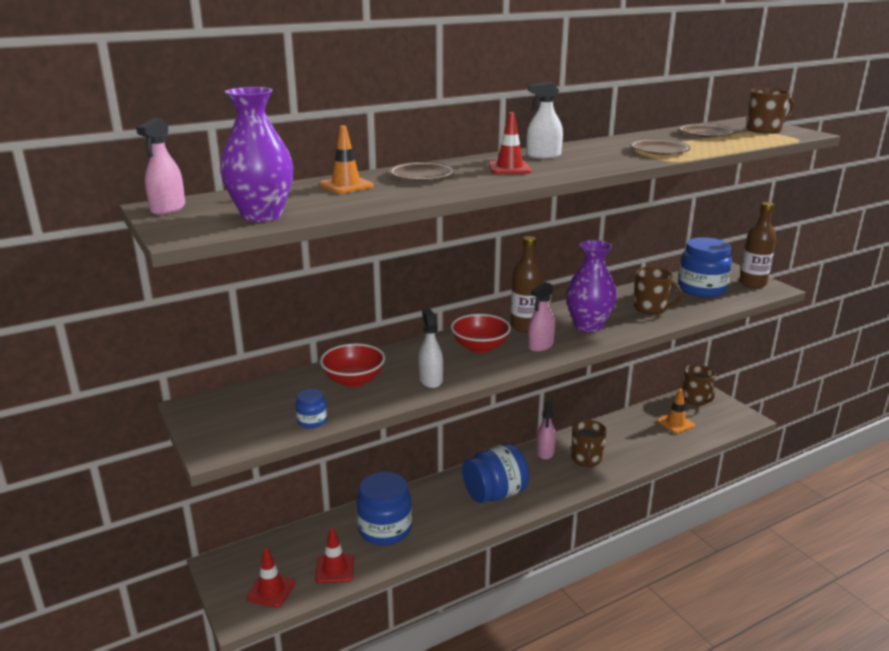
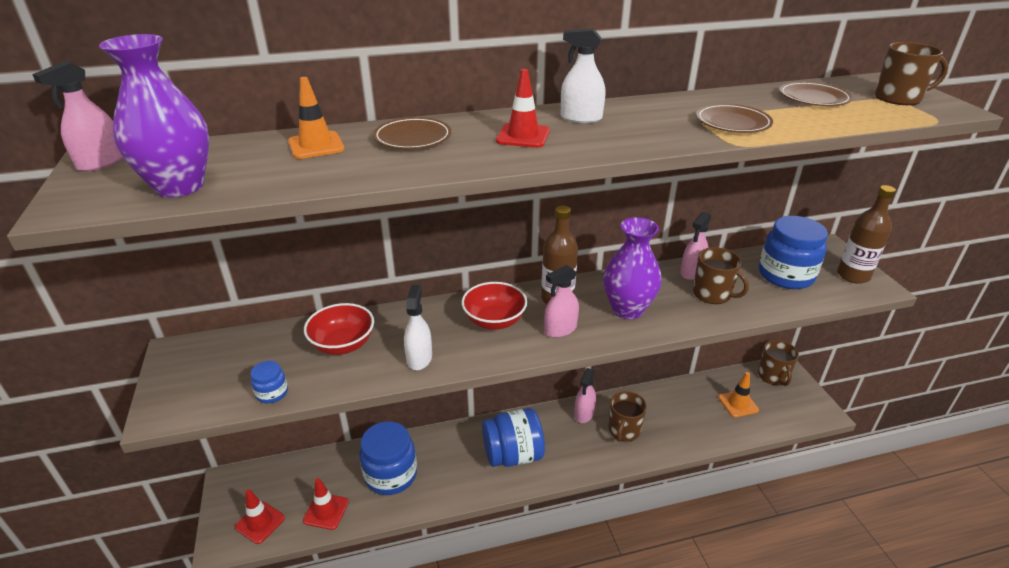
camera: 15 degrees right, 10 degrees up
(626, 296) = (692, 272): none -> pink spray bottle

